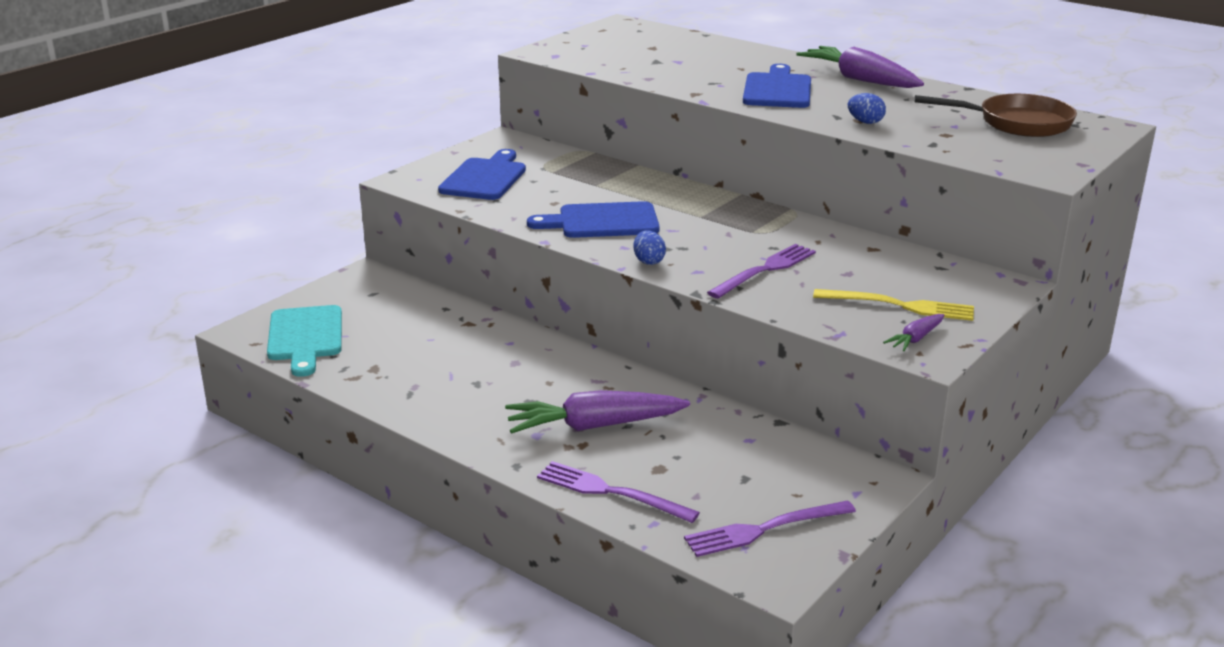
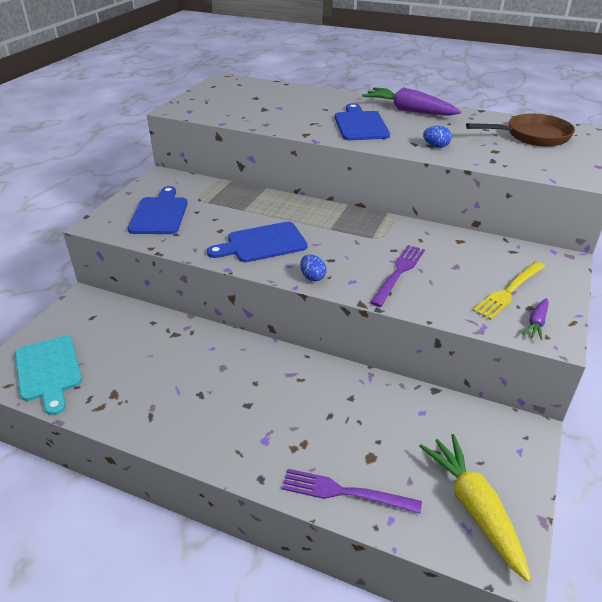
camera: 15 degrees left, 10 degrees up
(594, 426) = (305, 422): purple carrot -> none
(763, 530) = (474, 507): purple fork -> yellow carrot
(901, 306) = (508, 292): yellow fork -> yellow fork turned 135 degrees clockwise

